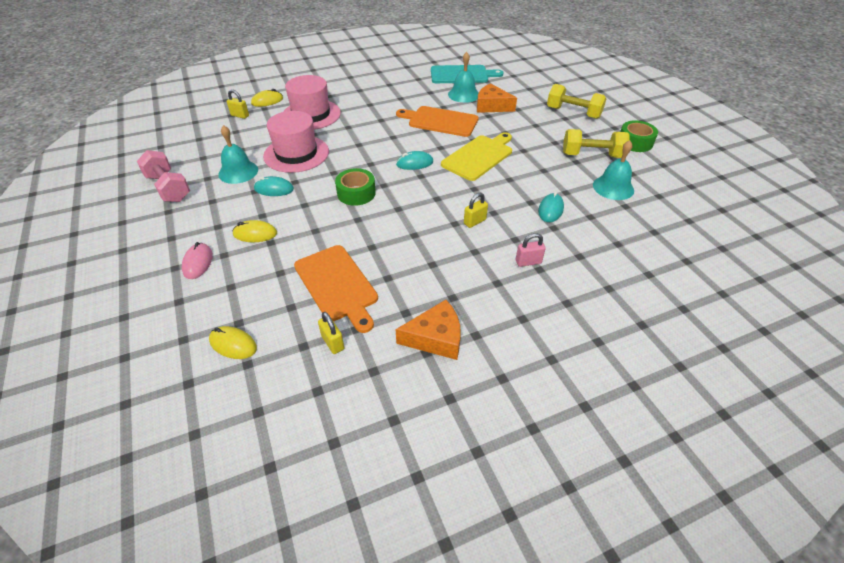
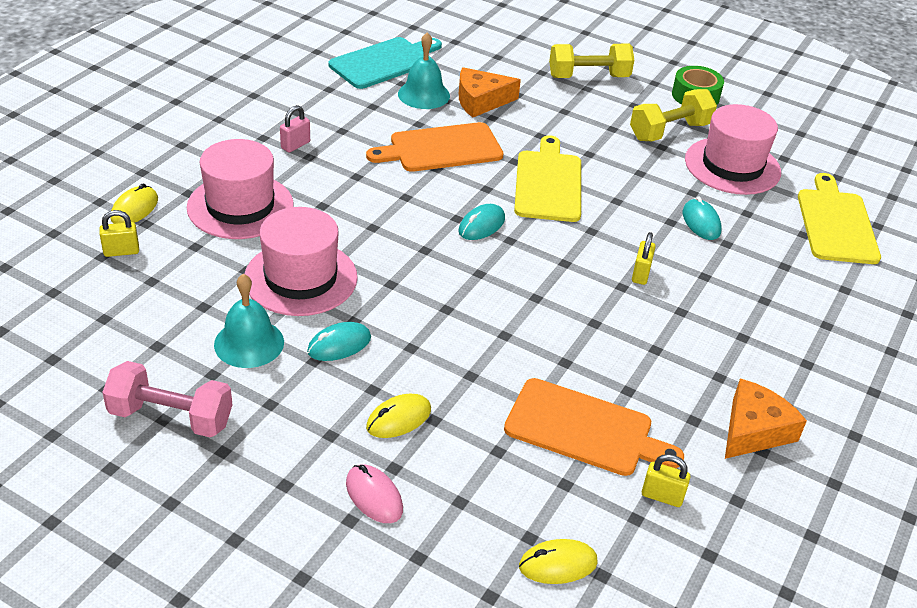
camera: 40 degrees left, 5 degrees down
(356, 193) = (459, 300): green tape -> none
(528, 262) = (746, 297): pink padlock -> pink padlock (295, 145)
(613, 187) = (732, 166): turquoise bell -> pink hat
(652, 247) = (836, 223): none -> yellow cutting board

